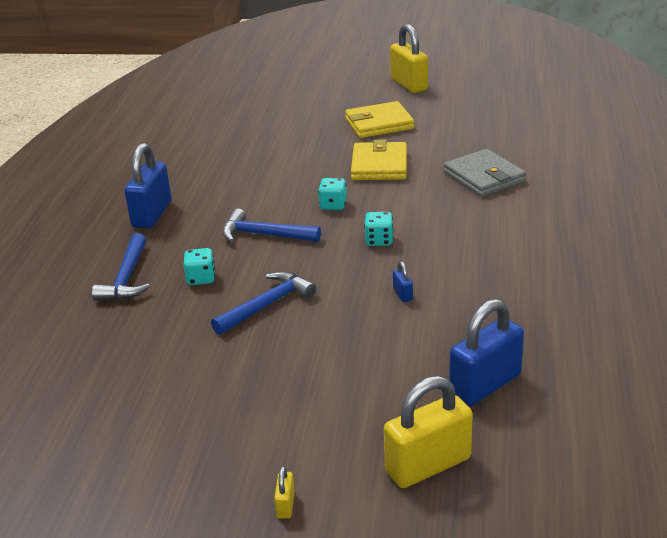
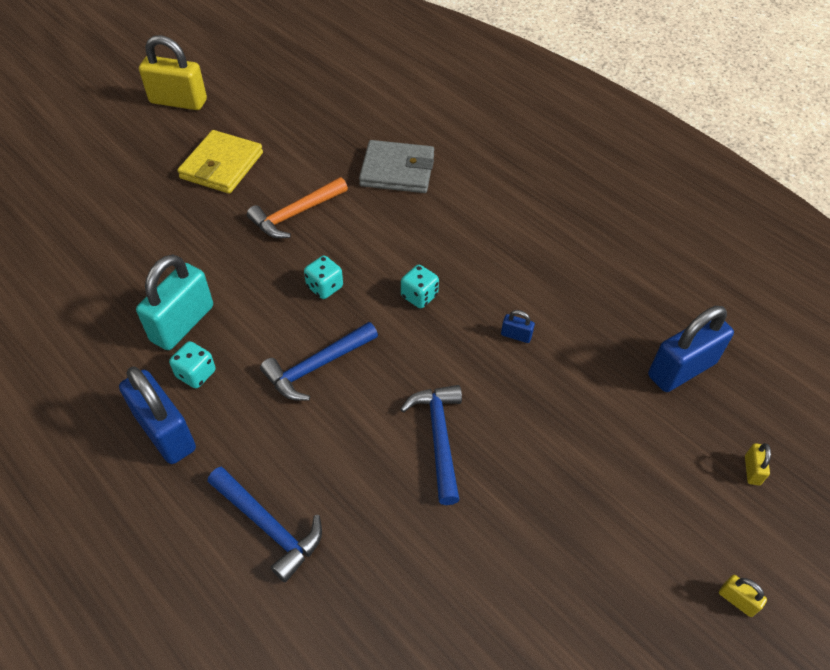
camera: 55 degrees left, 20 degrees up
(201, 278) = (339, 462): turquoise dice -> turquoise dice (196, 374)
(235, 178) = (182, 323): none -> turquoise padlock
(379, 165) = (296, 214): yellow wallet -> orange hammer
(428, 465) = (752, 470): yellow padlock -> yellow padlock, size x0.42
(485, 385) = (681, 369): blue padlock -> blue padlock turned 60 degrees clockwise

